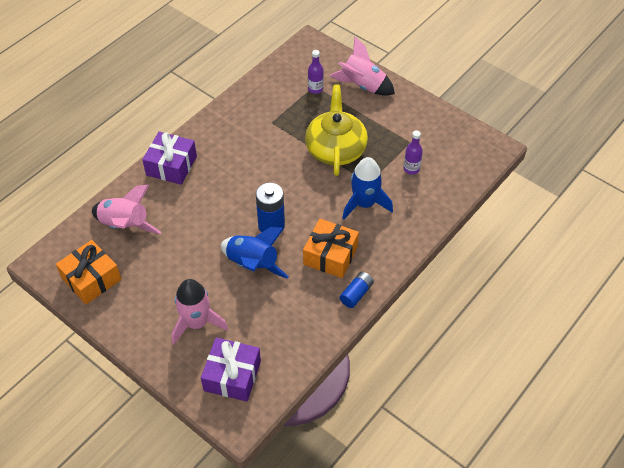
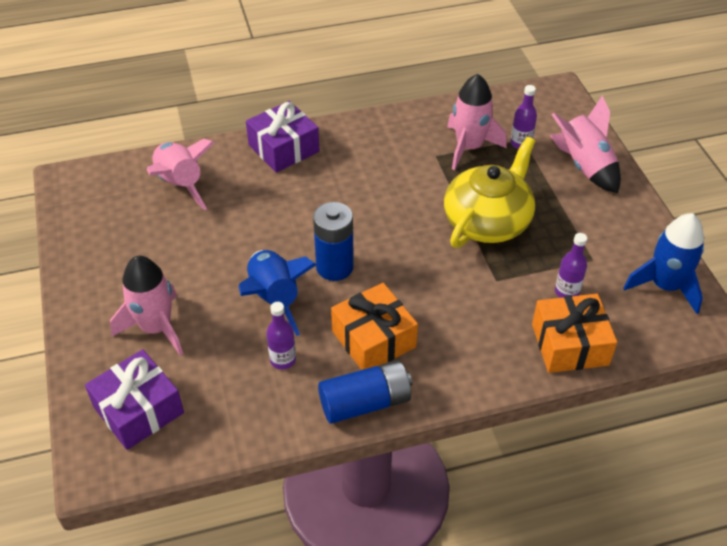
camera: 35 degrees right, 5 degrees down
(91, 279) = (97, 221): orange gift -> orange gift (570, 344)
(287, 106) = (469, 147): none -> pink rocket
(290, 297) = (283, 360): none -> purple bottle
(356, 294) = (365, 402): blue battery -> blue battery, size x1.58
(364, 204) = (469, 302): blue rocket -> blue rocket (665, 286)

